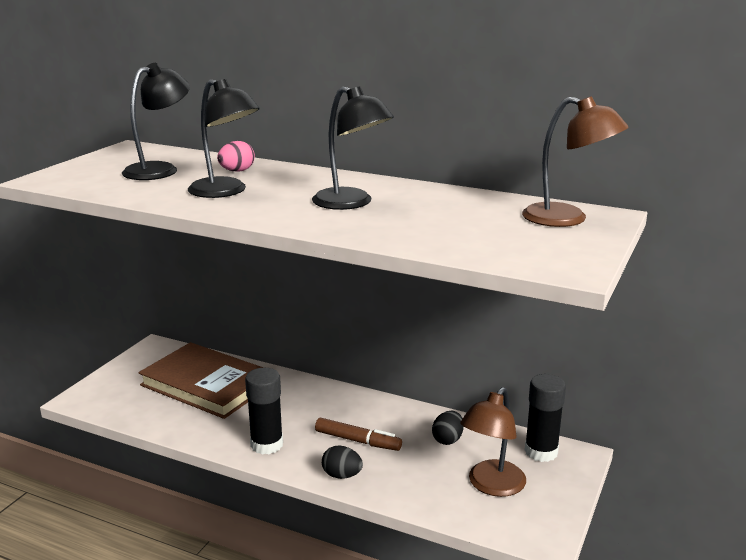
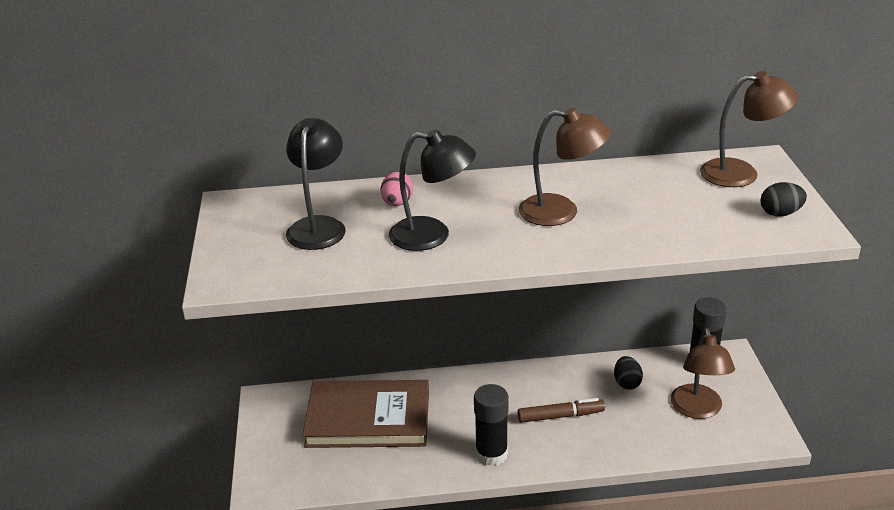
camera: 30 degrees left, 10 degrees up
(342, 475) = (582, 453): black egg -> black egg (780, 213)
(351, 203) = (561, 212): black lamp -> brown lamp

